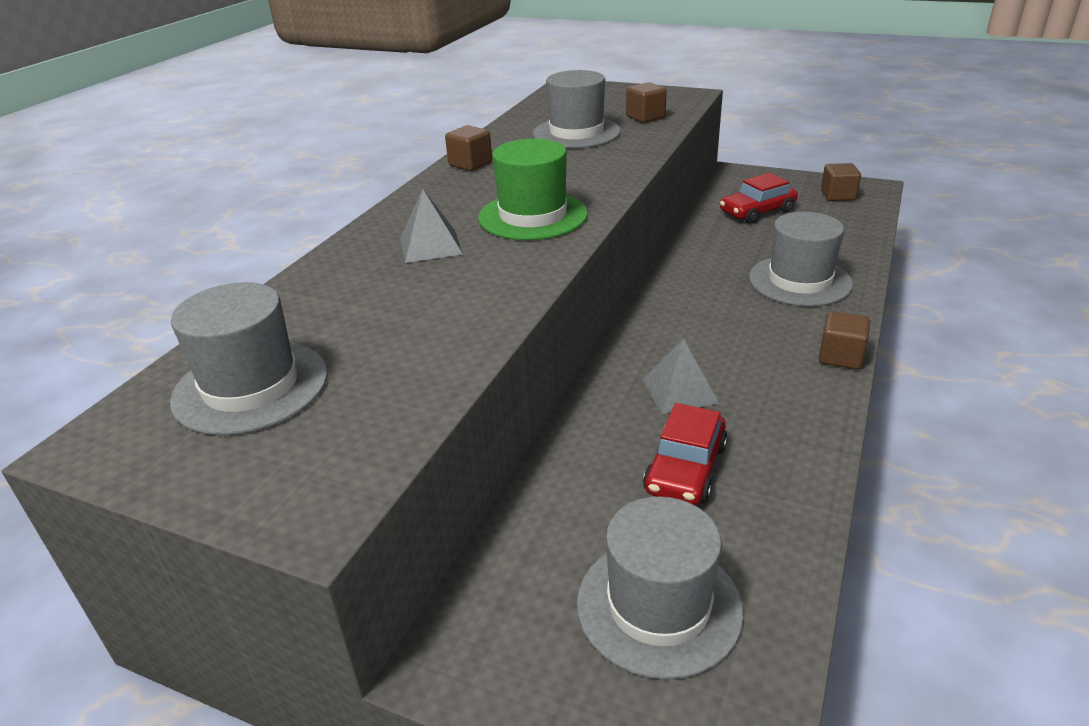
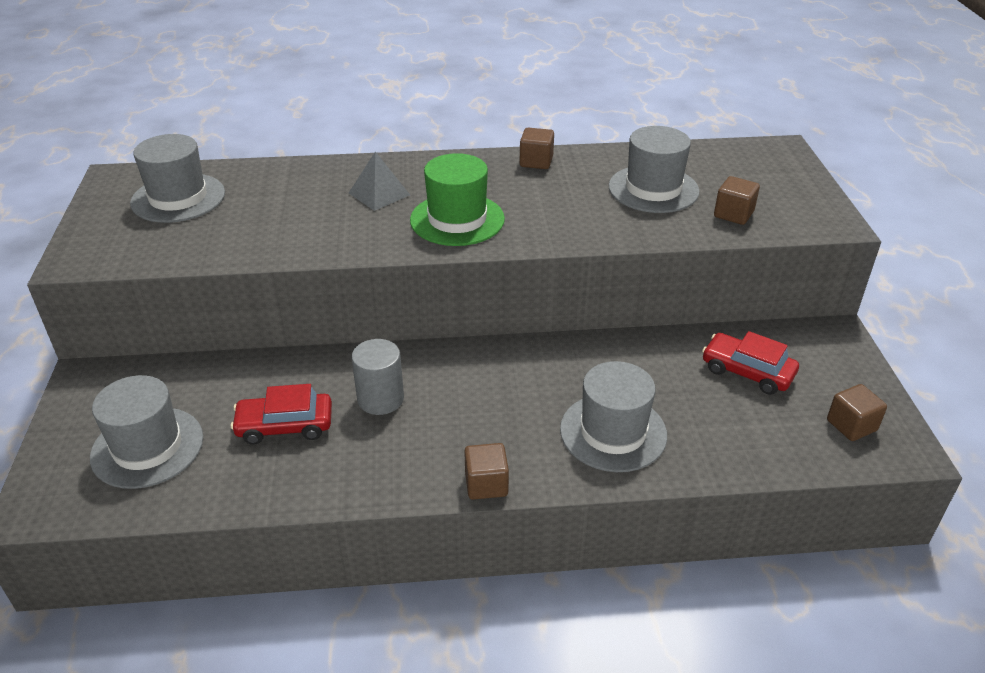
camera: 60 degrees right, 5 degrees up
(680, 391) = (380, 399): grey pyramid -> grey cylinder

